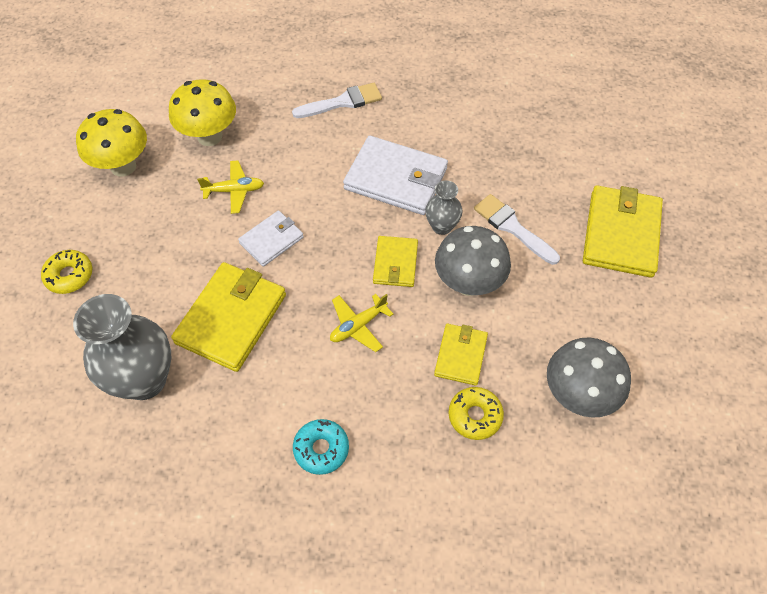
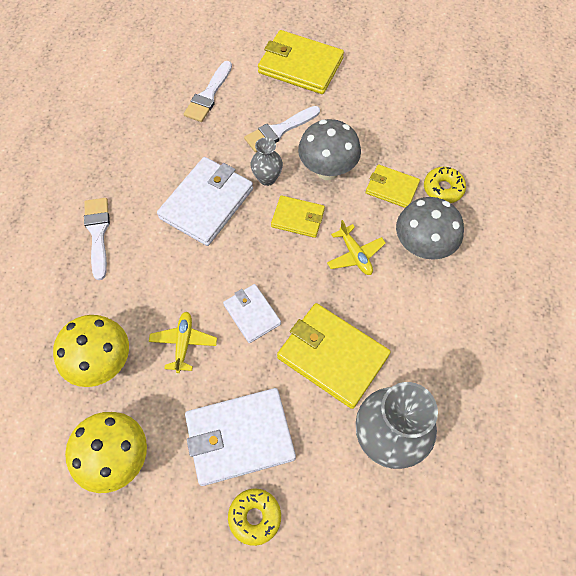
camera: 80 degrees left, 5 degrees up
(143, 251) = (240, 437): none -> white wallet
(321, 449) = (463, 296): turquoise donut -> none
(541, 153) = (208, 95): none -> white brush
(578, 395) = (432, 124): grey mushroom -> grey mushroom (422, 247)

